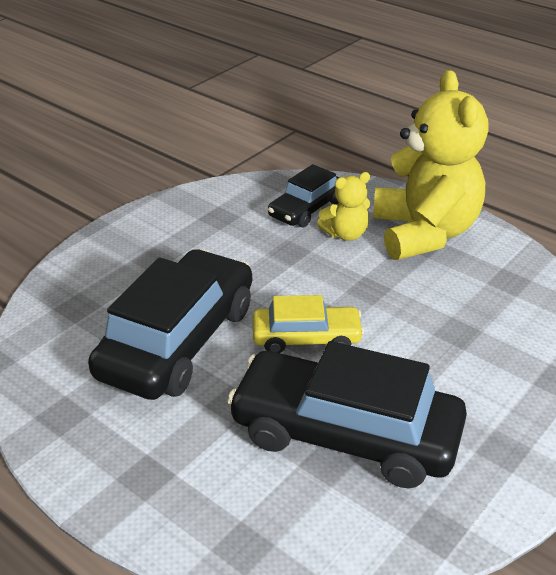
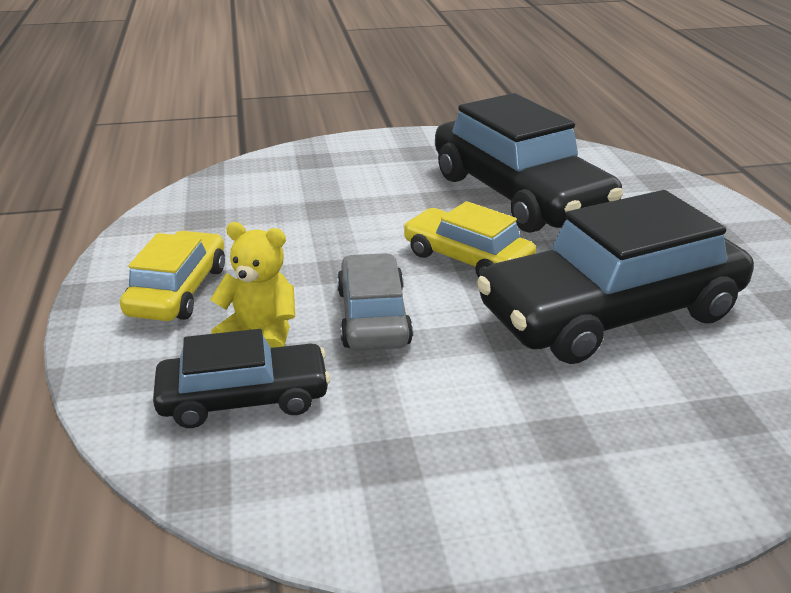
camera: 140 degrees left, 5 degrees down
(307, 270) = (373, 317): none -> grey car
(424, 233) = (178, 291): yellow teddy bear -> yellow car

